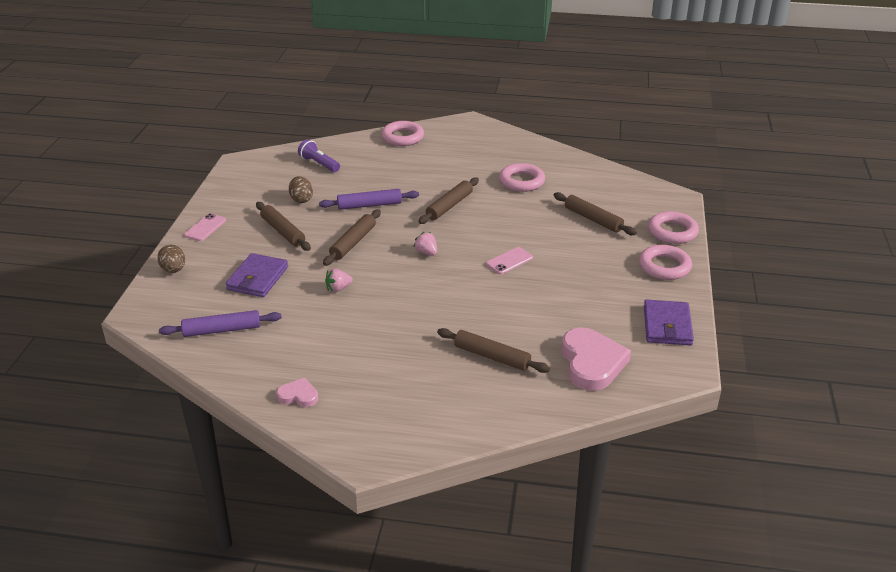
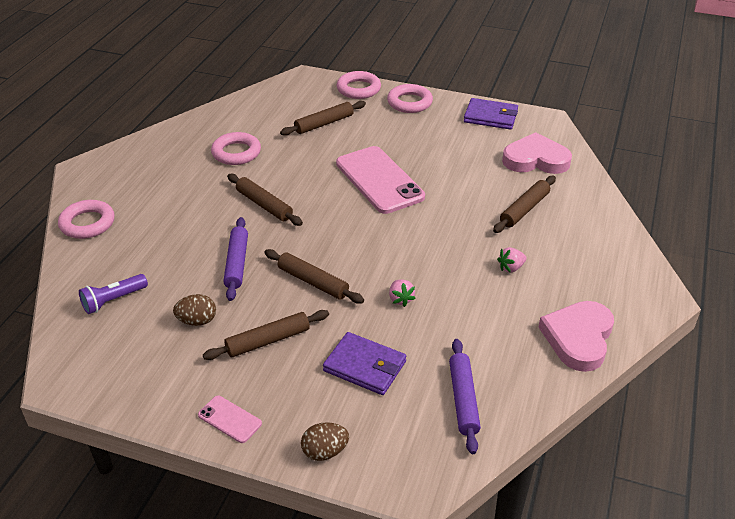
camera: 80 degrees left, 5 degrees up
(298, 396) = (578, 338): pink heart -> pink heart, size x2.00
(426, 252) = (349, 230): pink strawberry -> pink strawberry (511, 268)
(509, 261) = (379, 180): pink phone -> pink phone, size x2.20

